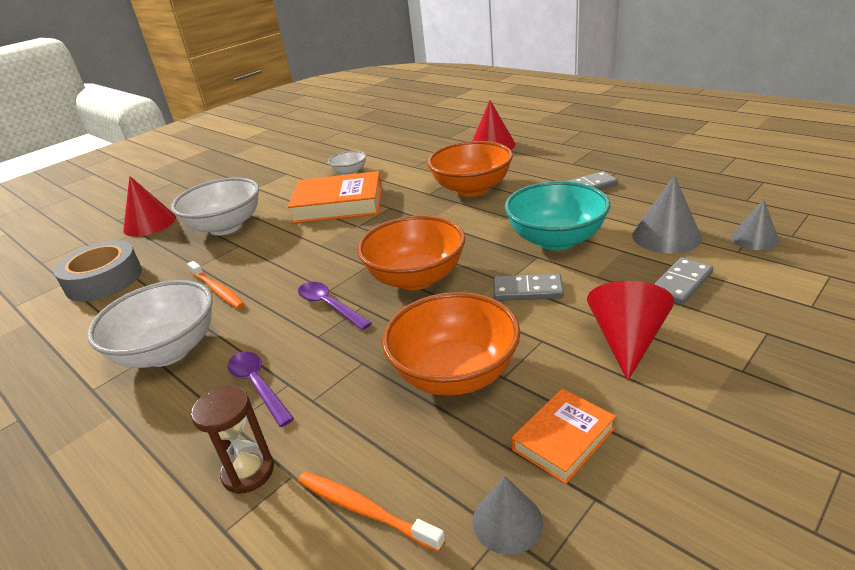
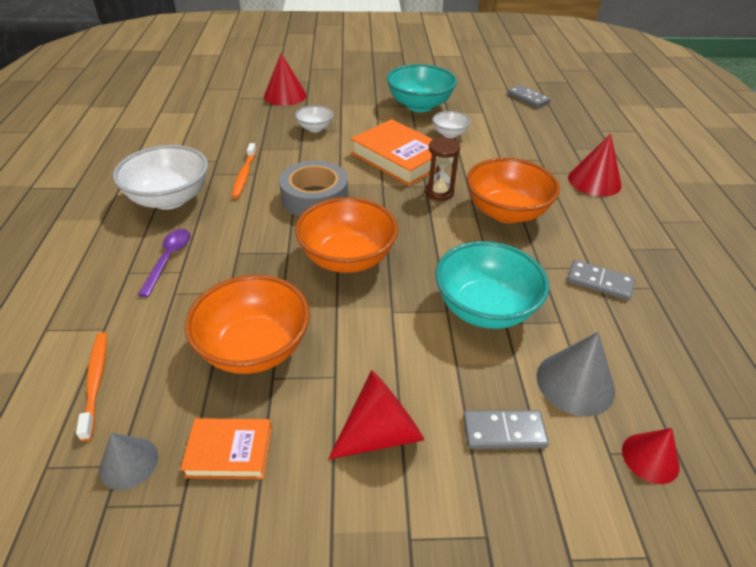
camera: 40 degrees right, 10 degrees up
(104, 280) = (212, 123): grey tape -> grey tape (315, 198)
(226, 227) = (315, 128): white bowl -> white bowl, size x0.51
(248, 472) = (94, 307): brown hourglass -> brown hourglass (439, 192)
(293, 170) = (419, 105): none -> turquoise bowl
(329, 306) = (274, 236): purple spoon -> none
(527, 290) = (392, 331): grey domino -> grey domino (528, 98)
(754, 238) = (650, 458): grey cone -> red cone

